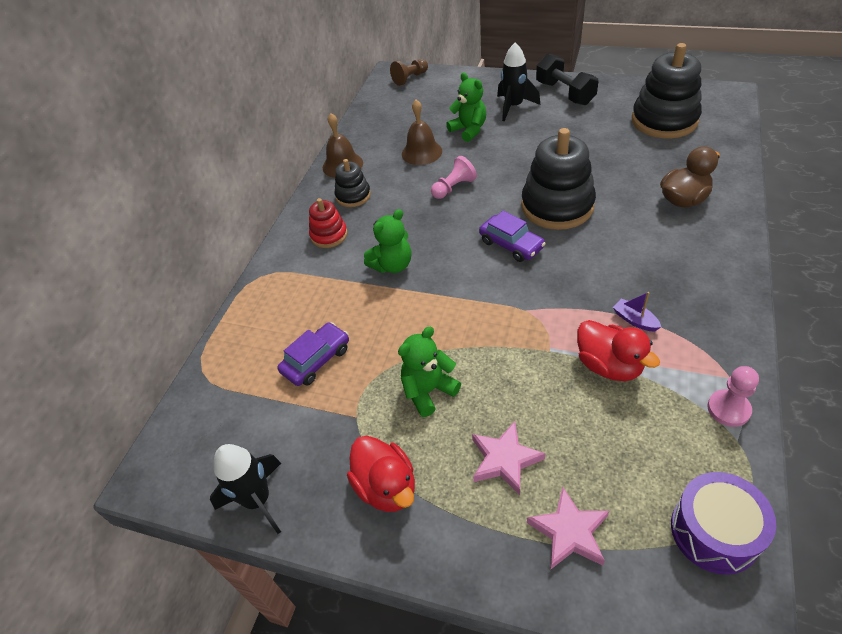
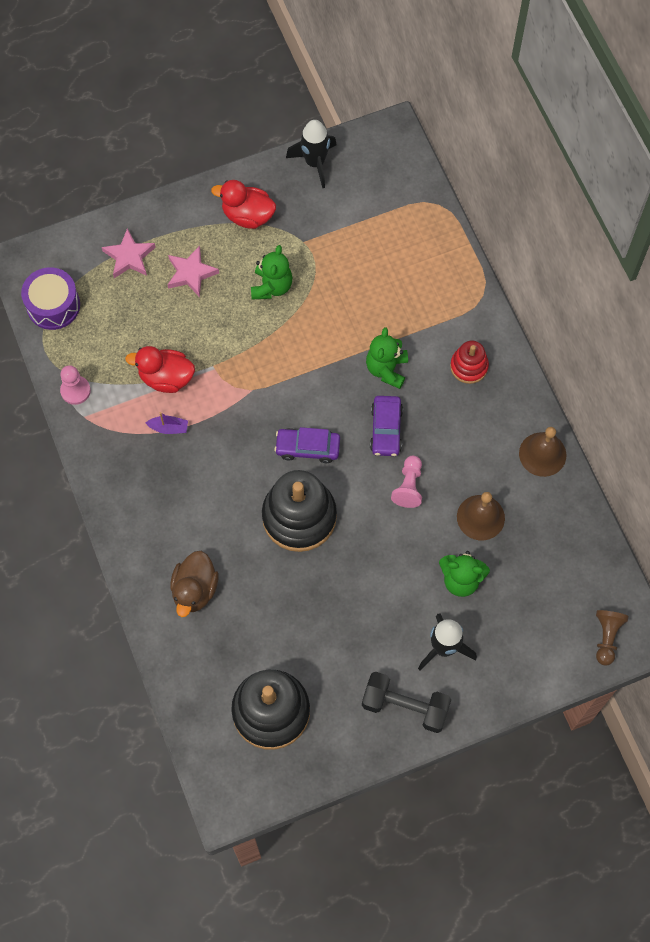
camera: 135 degrees right, 20 degrees up
(316, 360) = (367, 260): purple car -> purple car (386, 429)
(353, 196) = (492, 422): black stacking toy -> none

